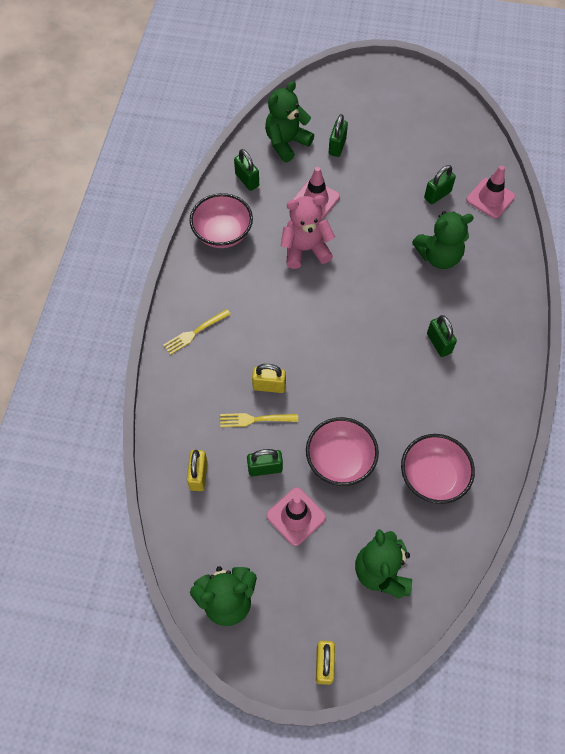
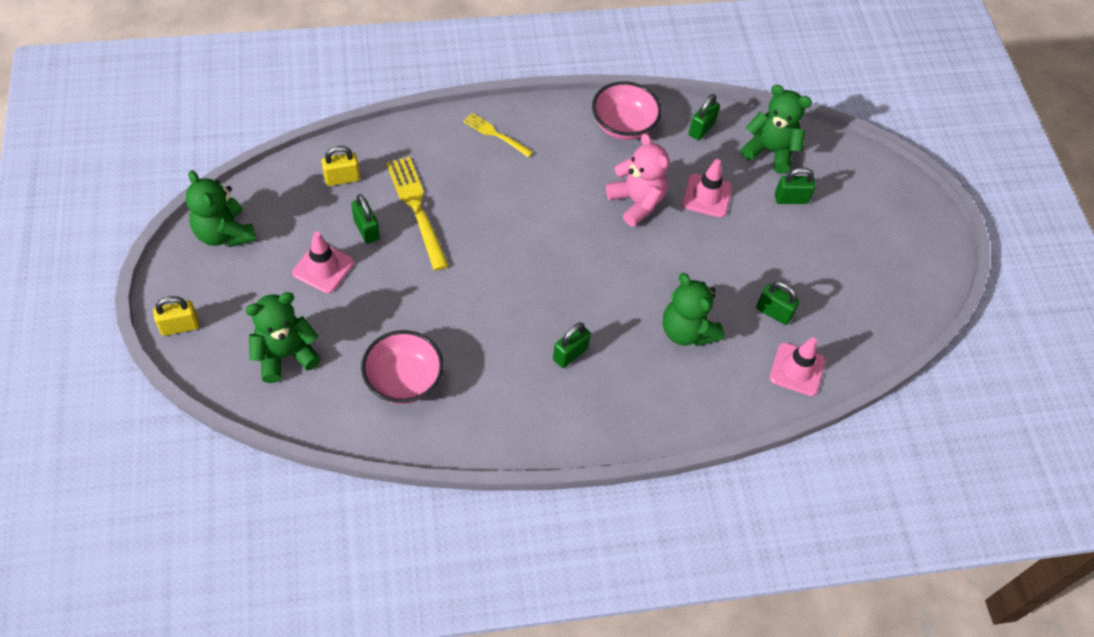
camera: 65 degrees right, 5 degrees down
(255, 419) = (417, 208): yellow fork -> yellow fork, size x1.71
(269, 386) = (458, 210): yellow padlock -> none
(340, 460) = (395, 291): pink bowl -> none

